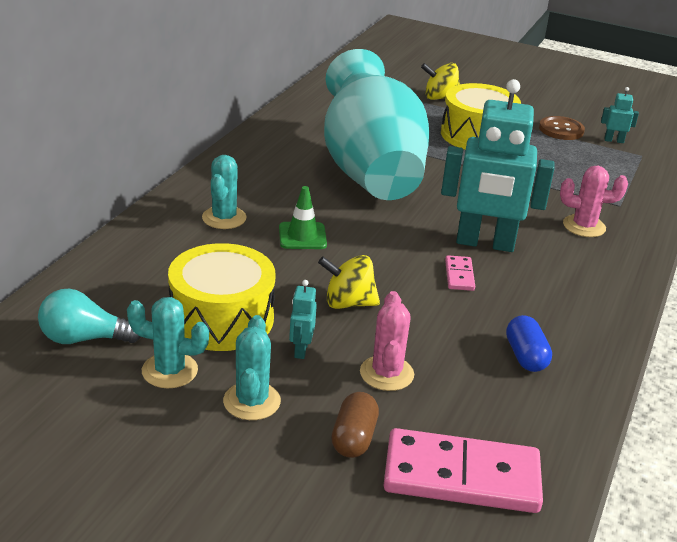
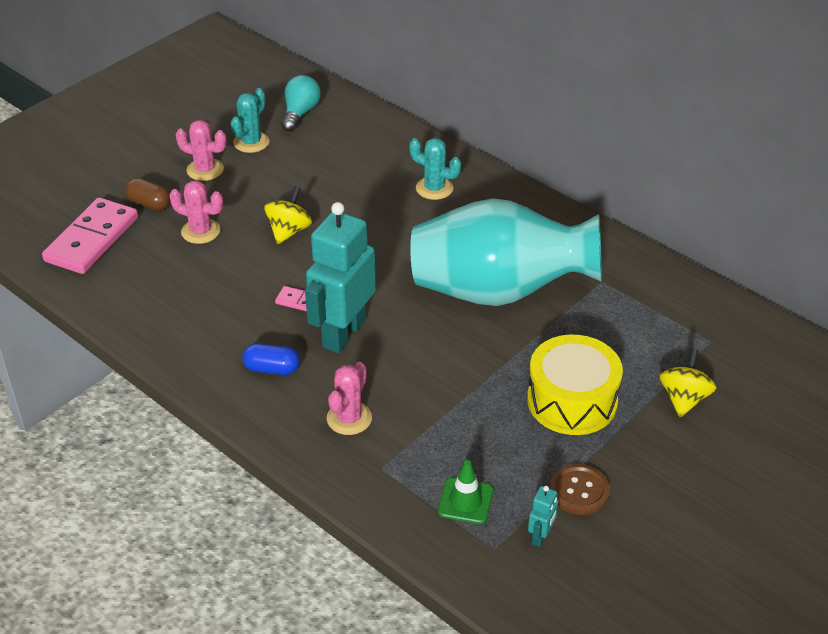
camera: 110 degrees right, 10 degrees up
(222, 318) = (297, 169): yellow drum -> none
(252, 401) = (205, 170): turquoise cactus -> pink cactus
(300, 350) = (245, 198): turquoise robot -> none
(302, 236) = (392, 225): green traffic cone -> green traffic cone (465, 501)
(525, 356) = (182, 306): blue capsule -> blue capsule (272, 369)

